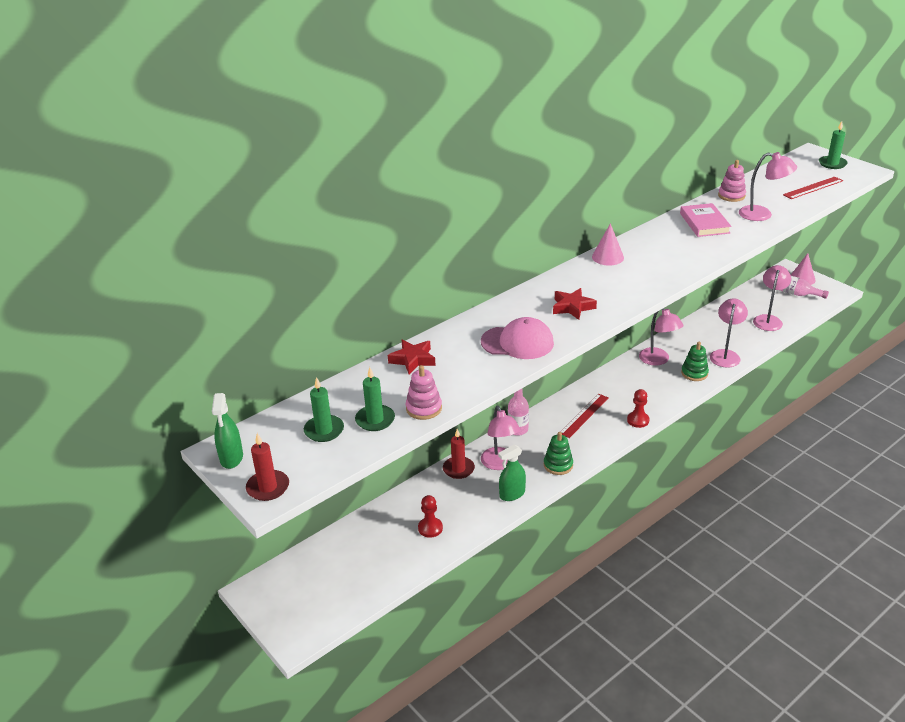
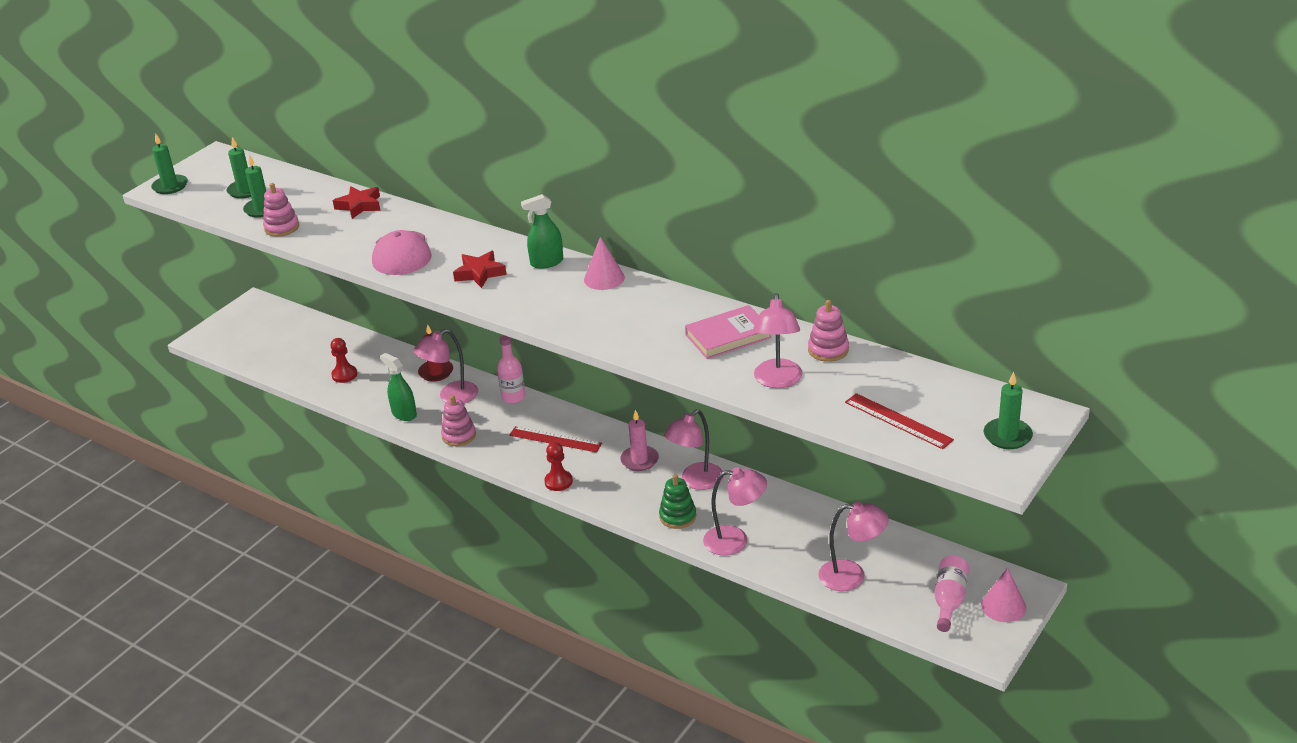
camera: 75 degrees right, 0 degrees up
(231, 458) = (206, 162): green spray bottle -> green spray bottle (546, 262)
(268, 487) = (170, 186): red candle -> green candle
(558, 465) = (459, 436): green stacking toy -> pink stacking toy
(625, 380) = (639, 460): none -> pink candle

